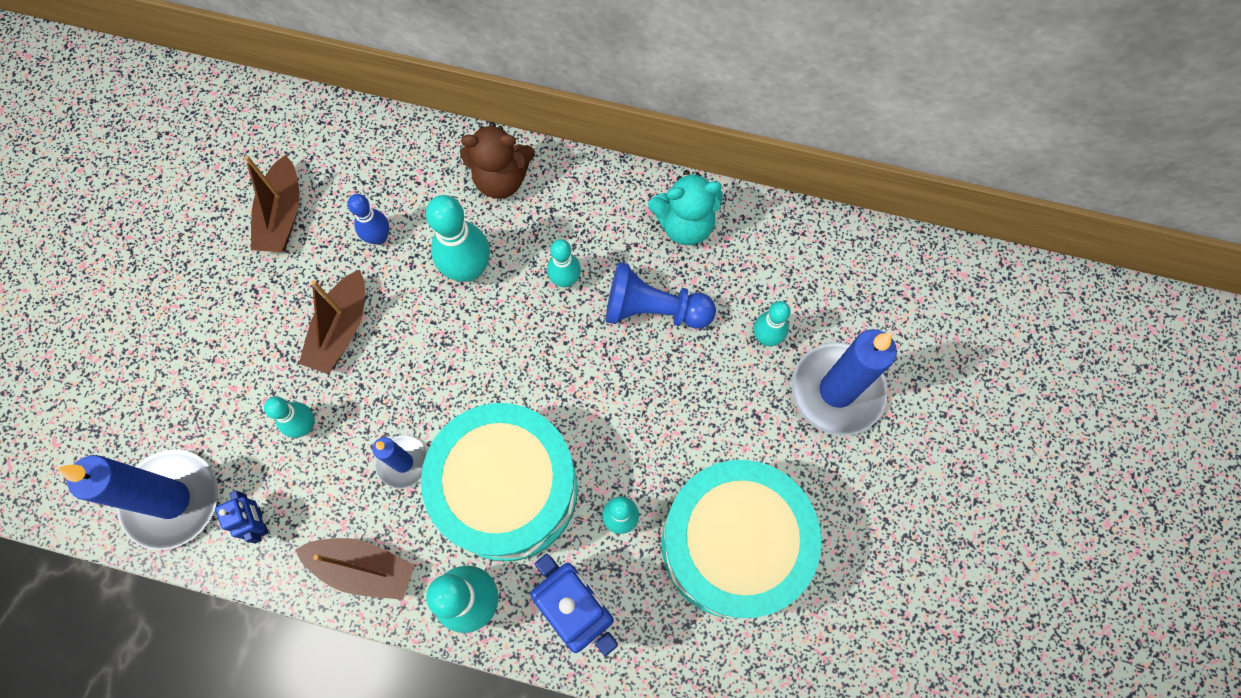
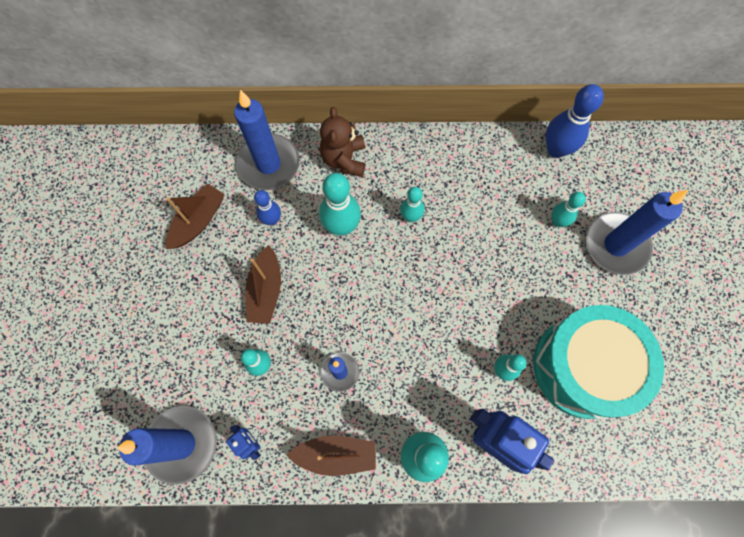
camera: 15 degrees left, 0 degrees up
(282, 215) = (198, 221): brown boat -> brown boat turned 135 degrees counterclockwise
(398, 161) = (268, 164): none -> blue candle
(501, 179) = (344, 159): brown teddy bear -> brown teddy bear turned 105 degrees clockwise
(508, 489) = (419, 371): turquoise drum -> none
(653, 309) = (477, 222): blue pawn -> none
(685, 224) = (478, 160): turquoise teddy bear -> none
(799, 236) = (556, 149): none -> blue bowling pin

